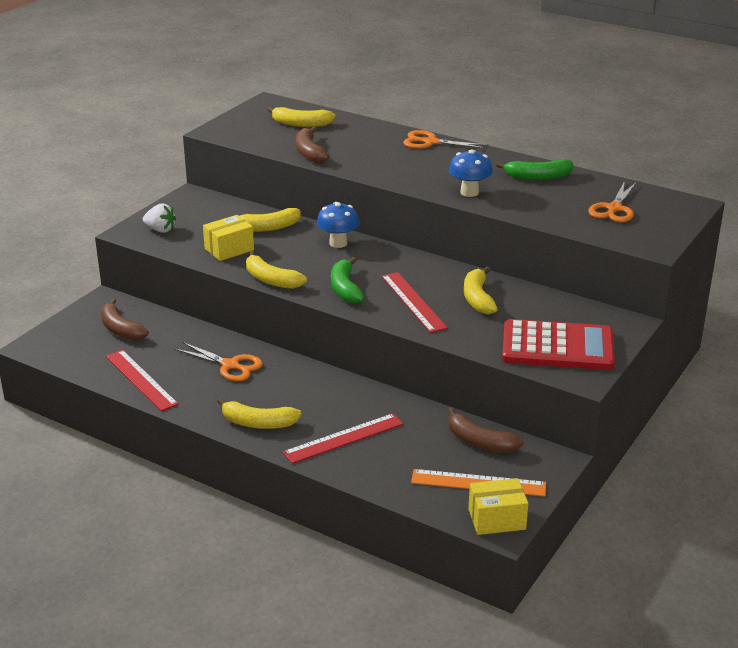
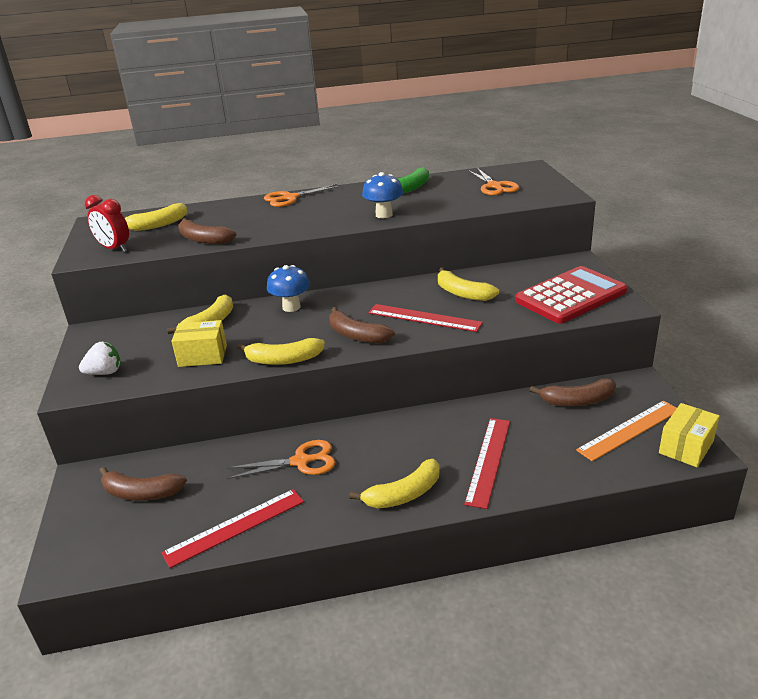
camera: 40 degrees left, 0 degrees up
(141, 380) = (235, 527): red ruler -> red ruler turned 45 degrees counterclockwise
(229, 249) = (202, 356): yellow box -> yellow box turned 75 degrees clockwise
(244, 132) = (114, 249): none -> red clock
(345, 288) = (356, 335): green banana -> brown banana

